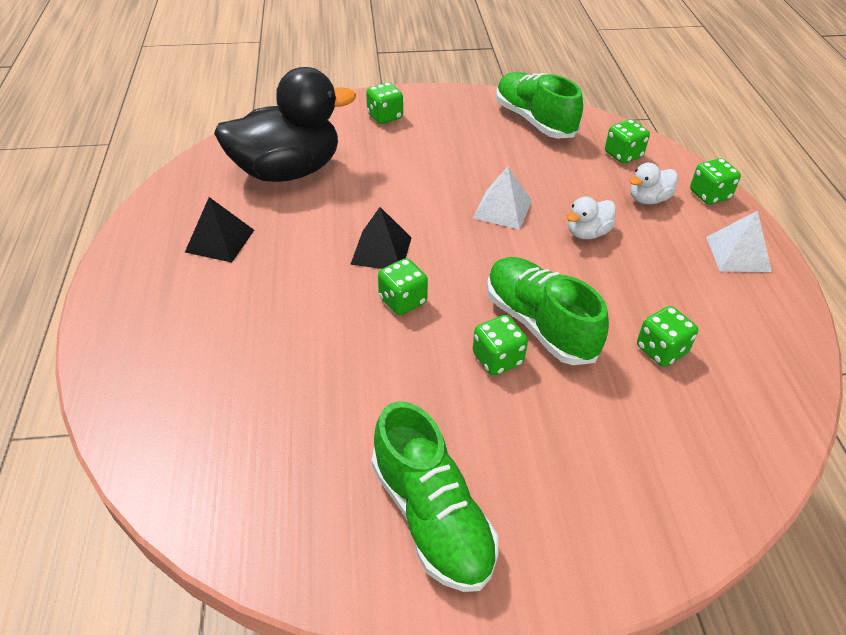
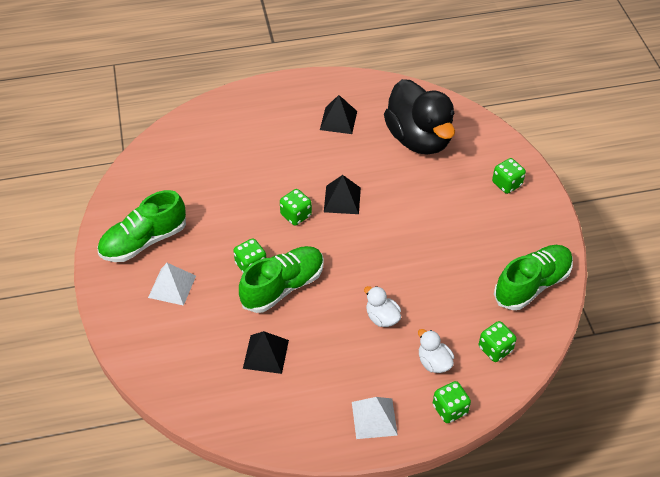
camera: 85 degrees right, 5 degrees up
(502, 209) = (400, 264): white pyramid -> white pyramid (172, 286)
(661, 350) = (266, 354): green dice -> black pyramid

